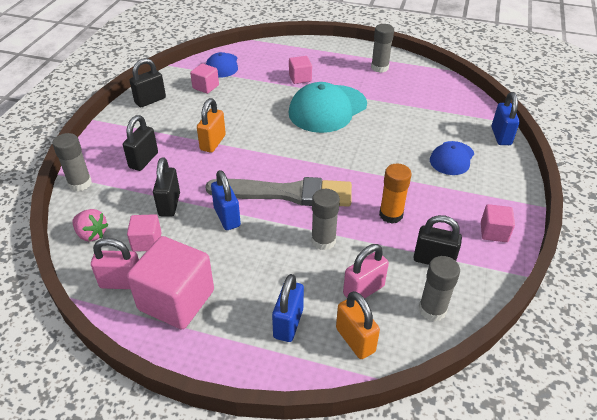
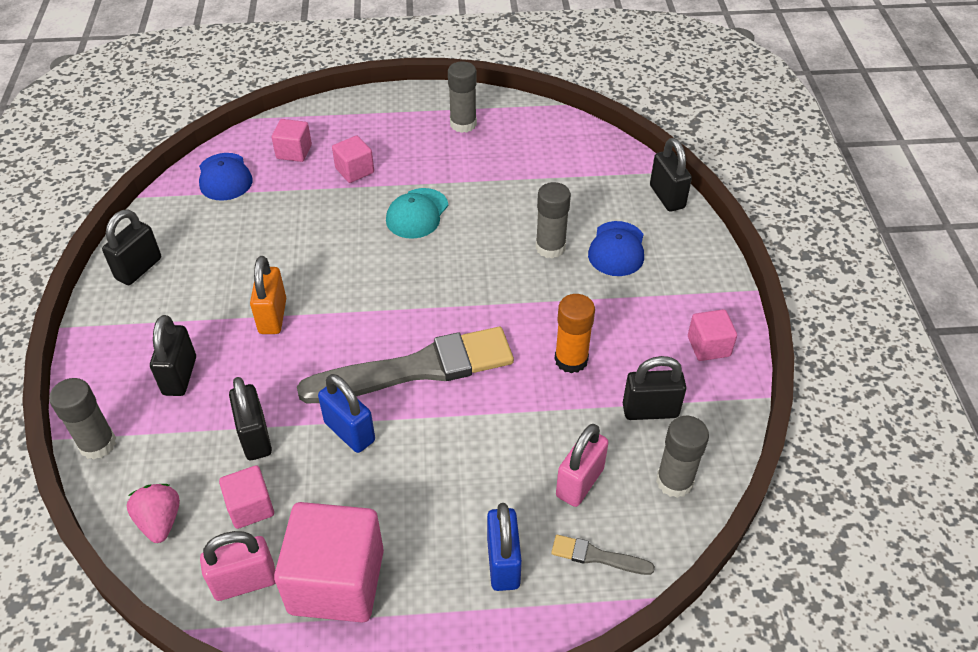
camera: 20 degrees left, 5 degrees up
(92, 234) = (160, 521): pink strawberry -> pink strawberry turned 120 degrees counterclockwise
(205, 87) = (216, 222): pink cube -> pink cube (294, 152)
(323, 241) = (498, 426): grey glue stick -> grey glue stick (550, 247)
(327, 109) = (417, 213): turquoise cap -> turquoise cap, size x0.57
(355, 340) = (597, 556): orange padlock -> grey brush
(501, 136) = (667, 197): blue padlock -> black padlock

